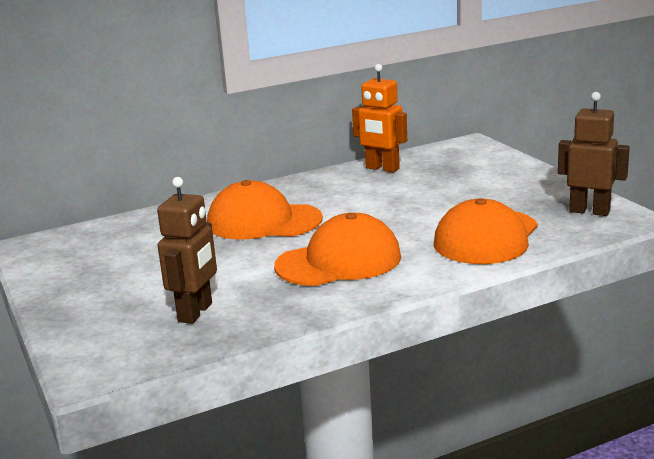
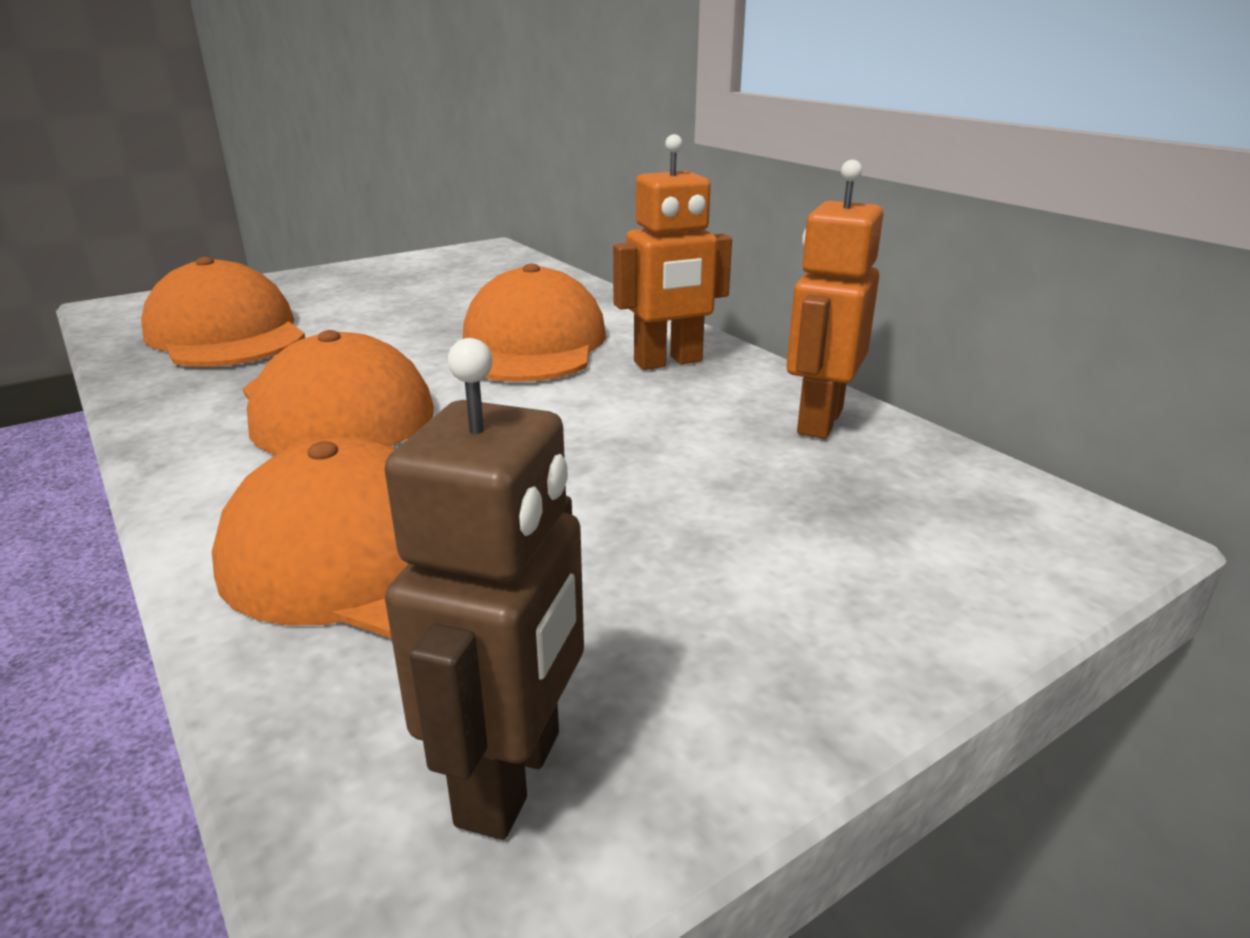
camera: 80 degrees right, 5 degrees up
(196, 312) = (226, 334): brown robot -> orange cap
(304, 192) = (668, 362): none -> orange robot

